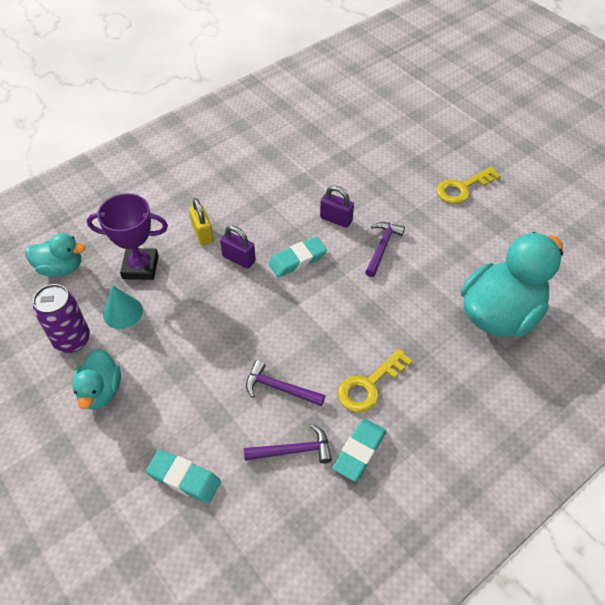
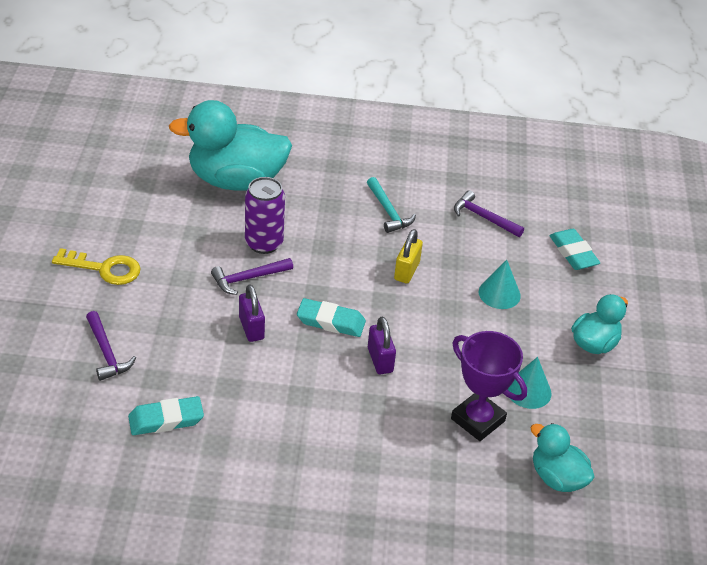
camera: 140 degrees left, 10 degrees down
(72, 340) = (591, 399): purple can -> purple can (264, 243)
(202, 234) = (387, 408): yellow padlock -> yellow padlock (406, 271)
(209, 377) = (499, 294): none -> turquoise cone
(279, 388) = (454, 252): purple hammer -> purple hammer (107, 352)
(359, 451) = (440, 189): turquoise eraser -> turquoise eraser (166, 419)
(369, 385) = (388, 211): yellow key -> turquoise hammer

